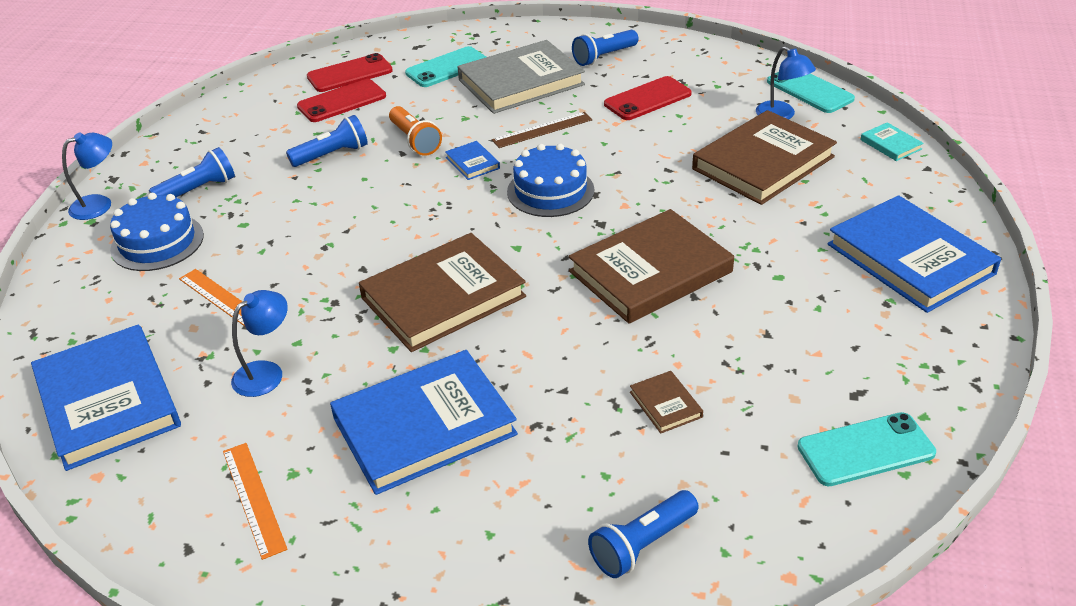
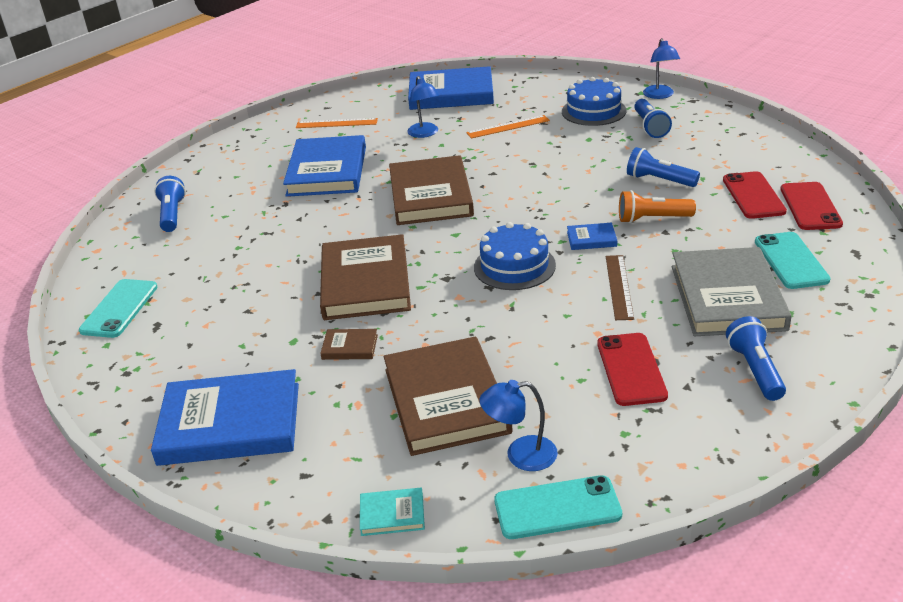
camera: 120 degrees right, 5 degrees down
(332, 155) = (659, 180): blue flashlight -> blue flashlight turned 120 degrees clockwise
(665, 404) = (244, 249): brown book -> brown book (350, 347)

